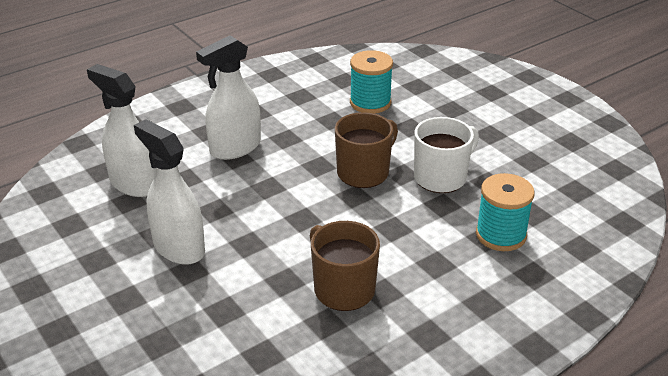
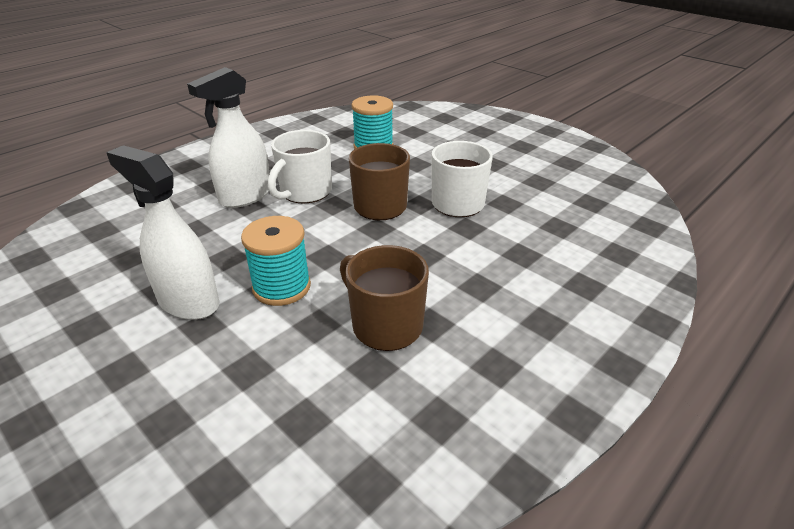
camera: 10 degrees left, 0 degrees up
(134, 184) = (135, 240): white spray bottle -> none
(292, 149) = (304, 192): none -> white mug
(500, 235) = (536, 250): turquoise spool -> turquoise spool (281, 287)

